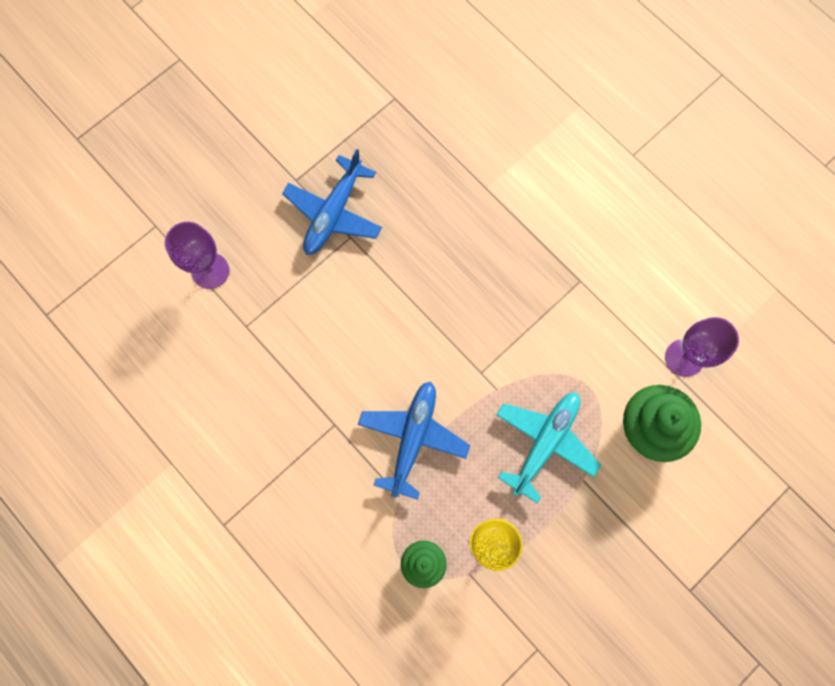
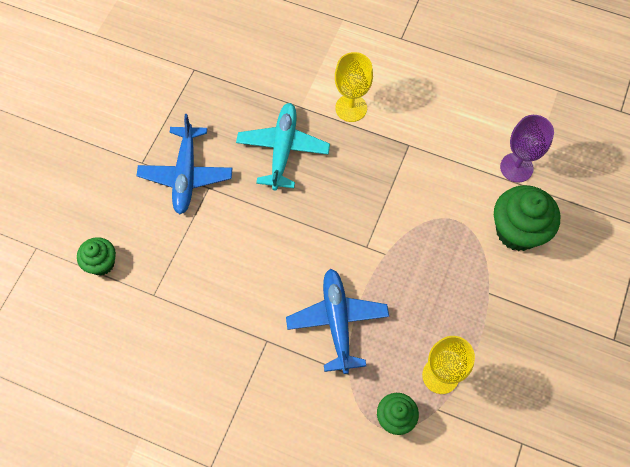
camera: 25 degrees left, 10 degrees down
(210, 271) = (101, 263): purple goblet -> green cupcake
(538, 213) = (351, 108): none -> yellow goblet
(545, 442) = (444, 277): turquoise plane -> turquoise plane (283, 149)

